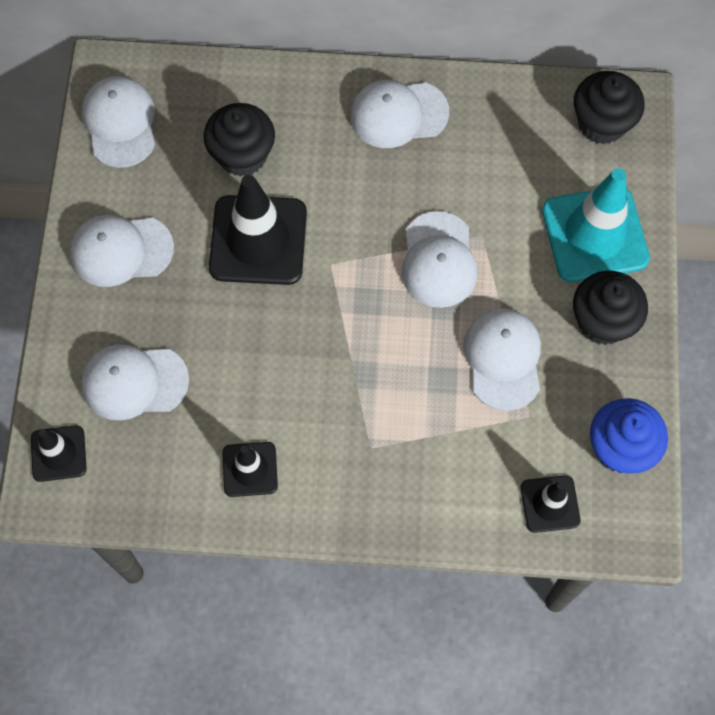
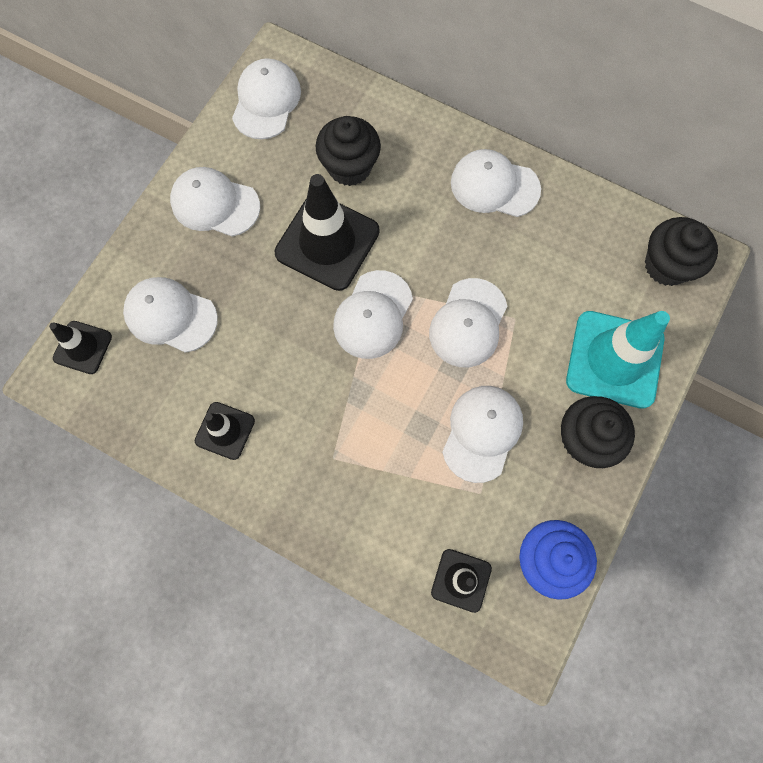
camera: 25 degrees right, 5 degrees up
(341, 292) = (373, 315): none -> white cap

